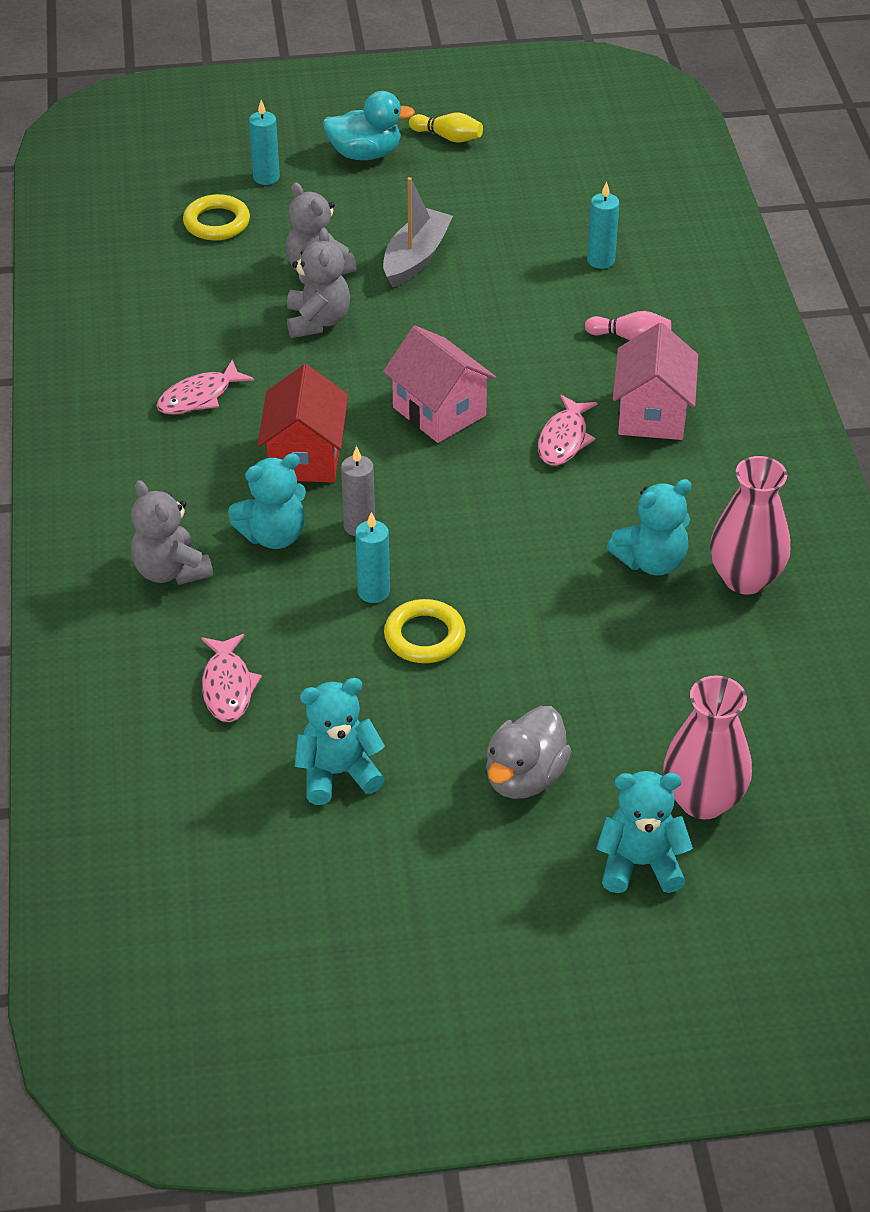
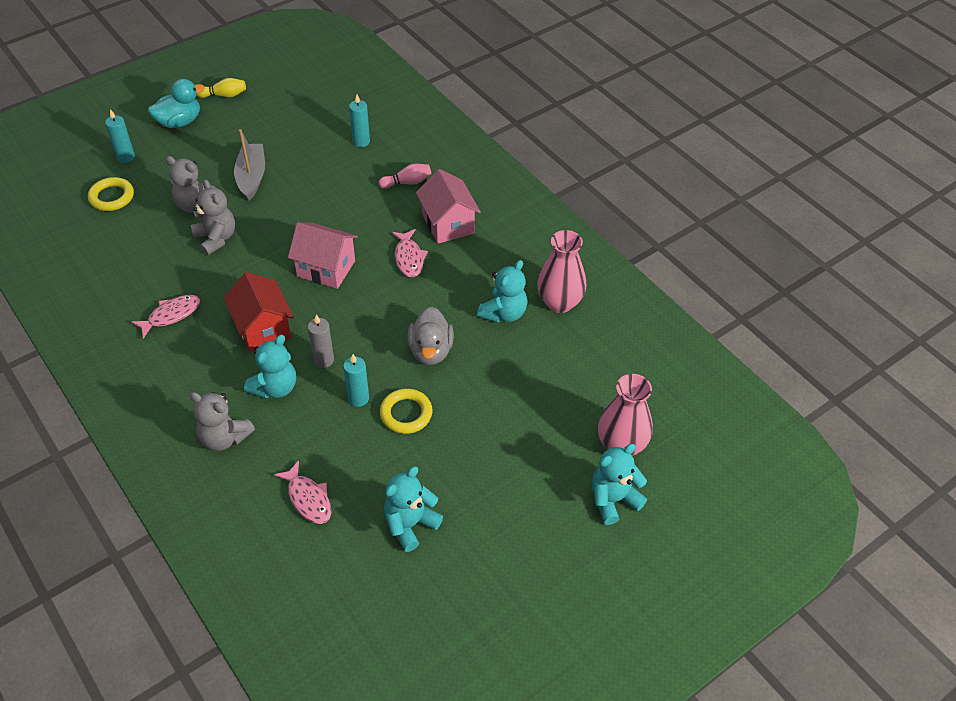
camera: 30 degrees left, 5 degrees up
(199, 397) = (171, 315): pink fish -> pink fish turned 150 degrees counterclockwise
(524, 777) = (518, 476): grey duck -> grey duck (431, 351)

